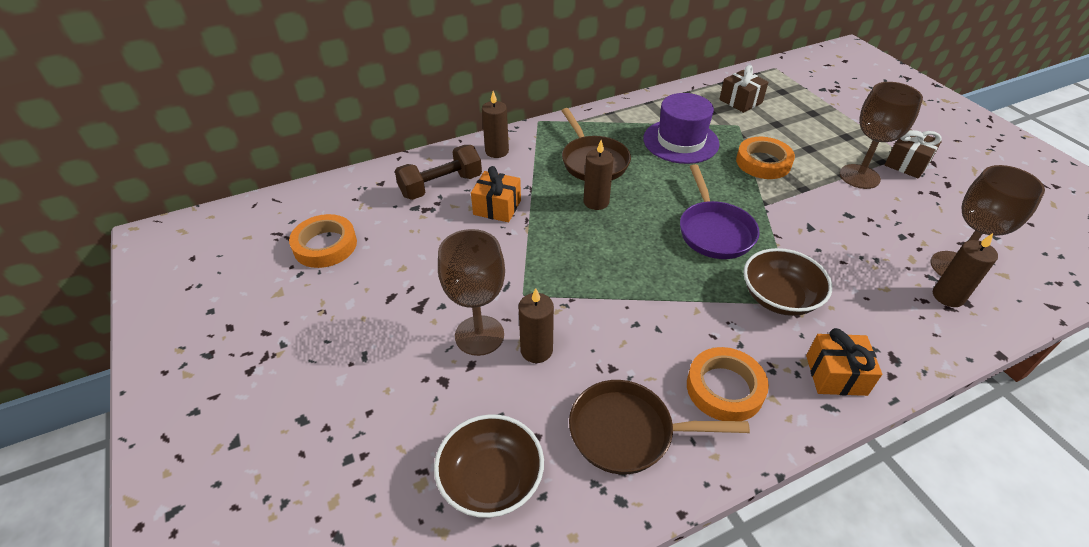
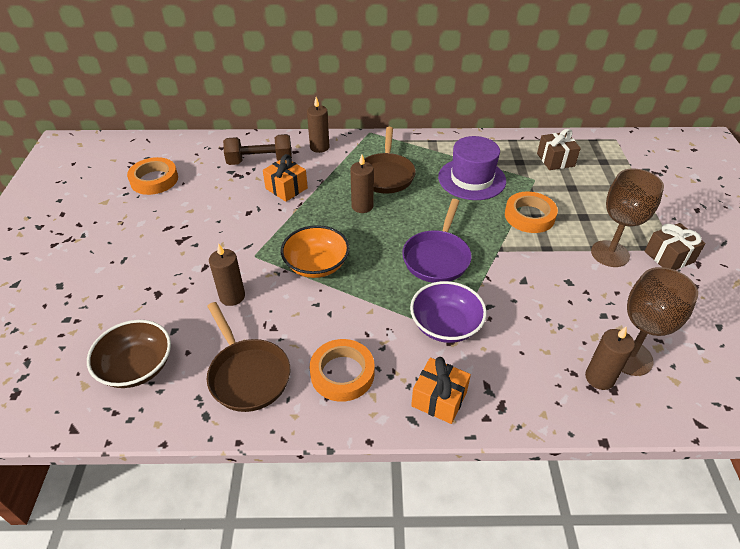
camera: 25 degrees right, 0 degrees up
(479, 335) = (203, 273): brown goblet -> none
(600, 281) = (316, 265): none -> orange bowl
(628, 432) = (247, 374): brown pan -> brown pan turned 150 degrees counterclockwise
(779, 297) = (445, 325): brown bowl -> purple bowl

